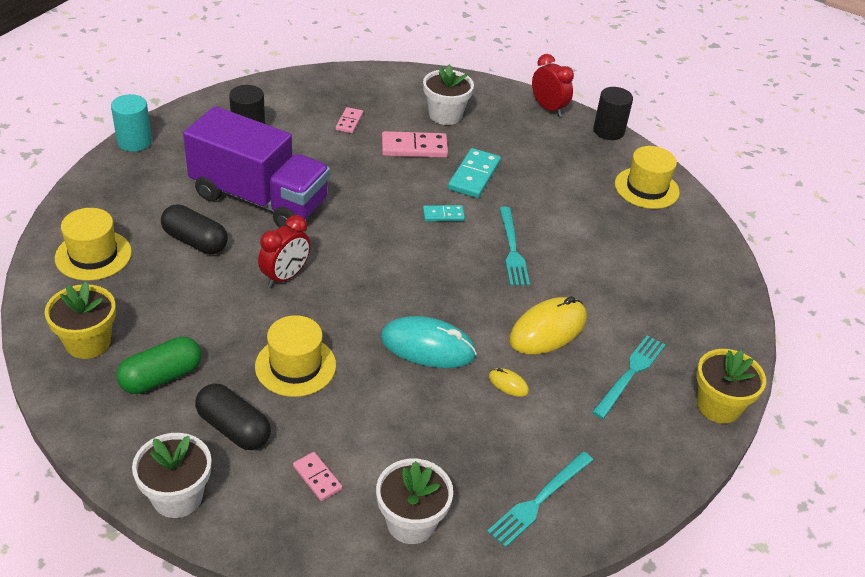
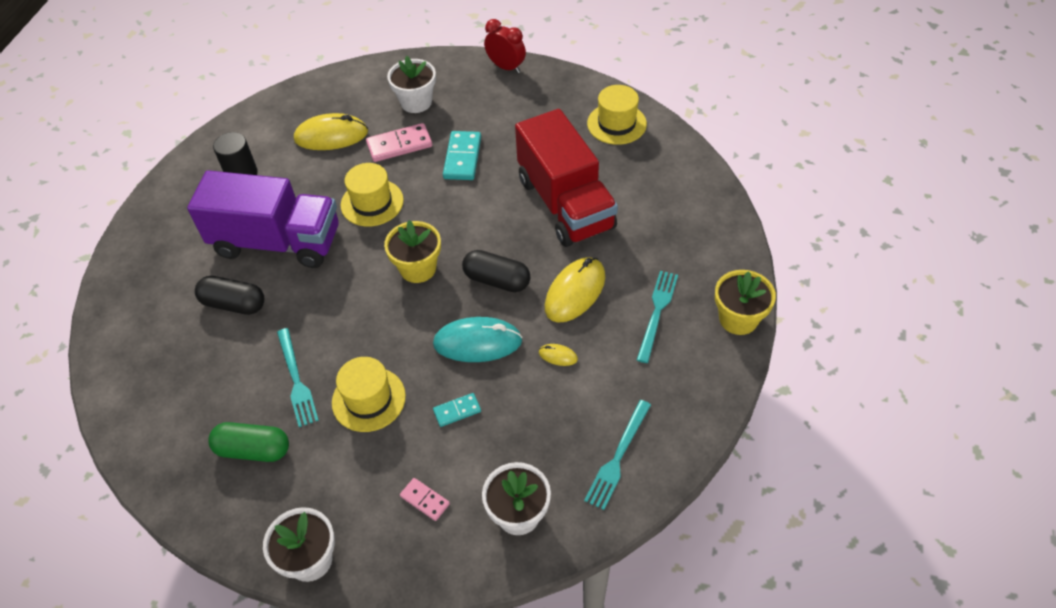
camera: 10 degrees left, 10 degrees up
(88, 342) = (174, 437): yellow flower pot -> yellow flower pot (418, 268)
(93, 255) = (145, 348): yellow hat -> yellow hat (372, 203)
(134, 141) = (139, 218): turquoise cylinder -> none
(161, 377) = (253, 450): green capsule -> green capsule turned 60 degrees clockwise
(234, 428) = (336, 478): black capsule -> black capsule (497, 280)
(285, 276) = (328, 313): red clock -> none
(349, 122) = (331, 136): pink domino -> yellow mouse
(443, 215) = (448, 206): turquoise domino -> turquoise domino (457, 411)
(512, 249) = (520, 222): turquoise fork -> turquoise fork (296, 380)
(566, 246) = (565, 204): none -> red truck
(608, 131) = (566, 75): black cylinder -> none

